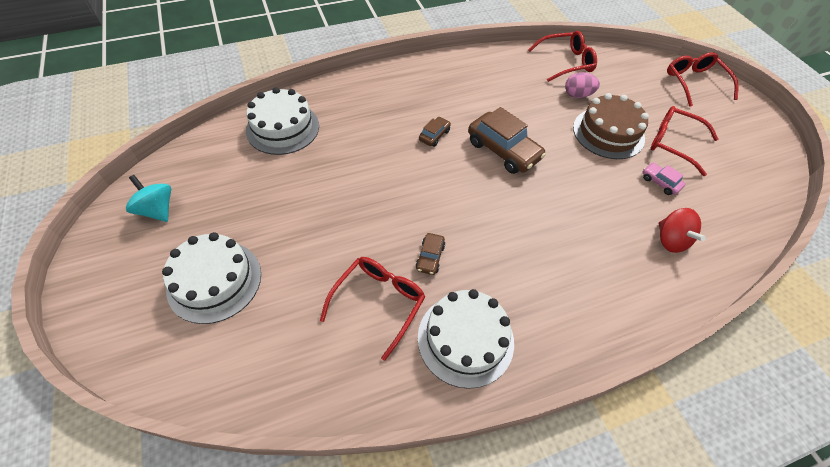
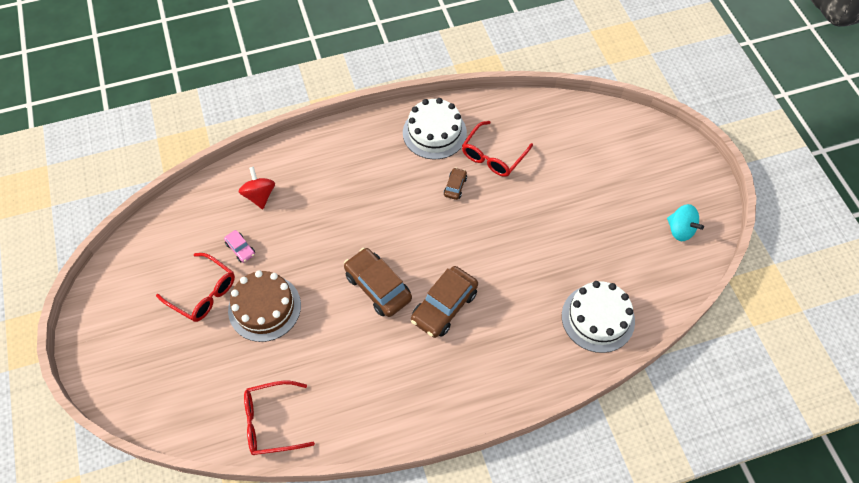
camera: 175 degrees left, 5 degrees up
(214, 281) = (613, 173): white cake -> none
(434, 135) = (444, 306): brown car -> brown car, size x2.03
(577, 95) = (277, 363): pink egg -> none
(694, 82) = (128, 383): red glasses -> none

